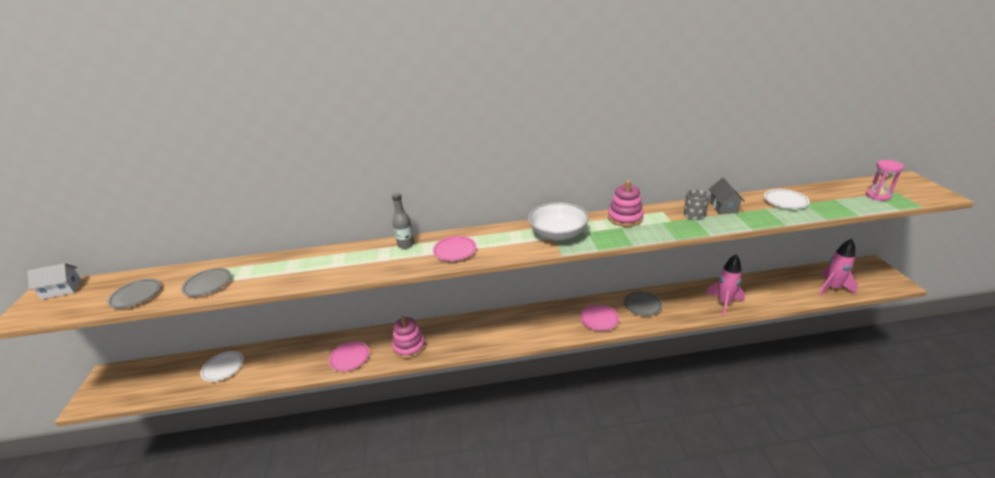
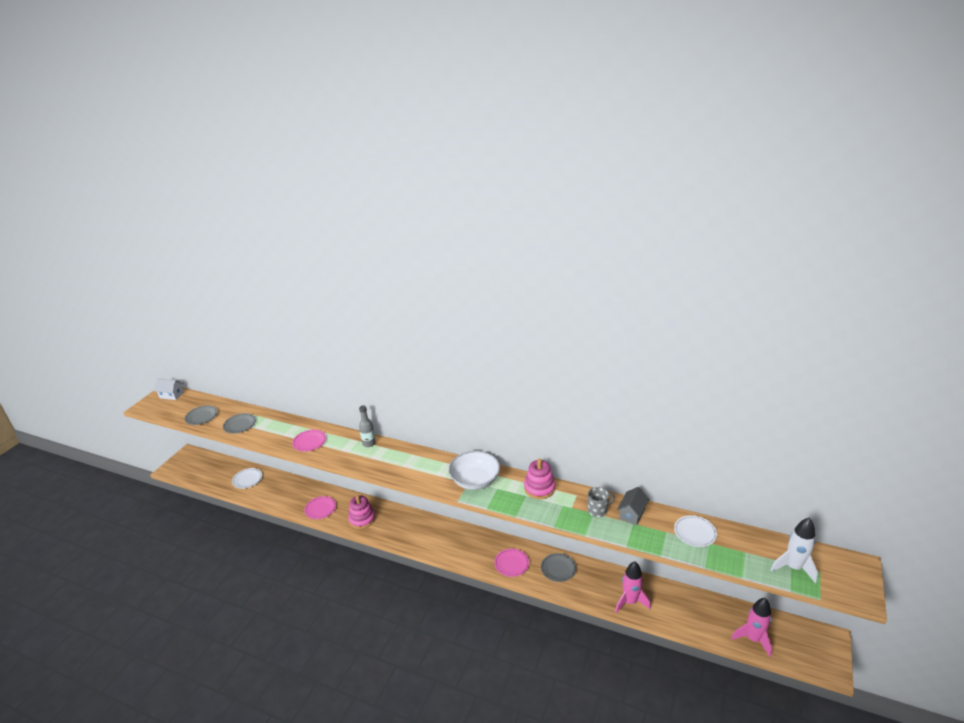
camera: 30 degrees right, 0 degrees up
(455, 250) = (393, 463): pink plate -> pink plate (309, 442)
(878, 196) = (793, 567): pink hourglass -> white rocket

